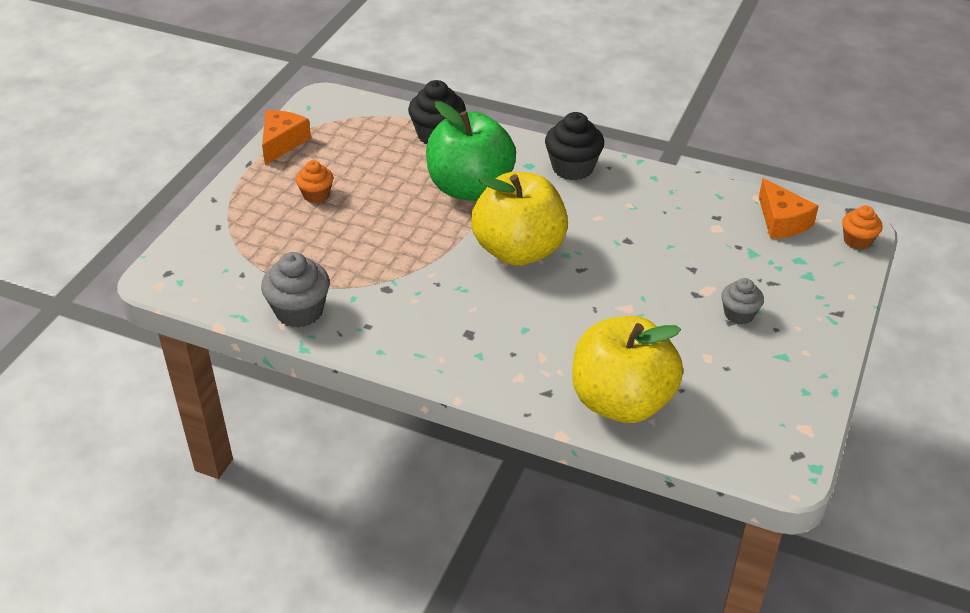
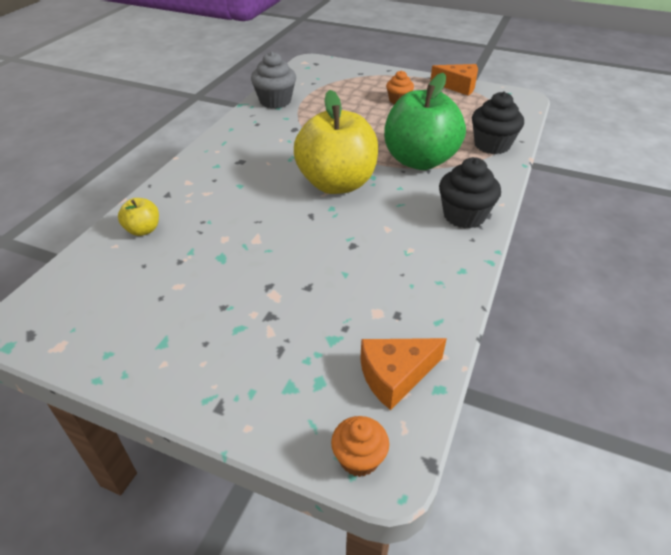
camera: 90 degrees right, 0 degrees up
(621, 401) = (143, 230): yellow apple -> yellow apple, size x0.42
(739, 314) = (233, 315): grey cupcake -> none

